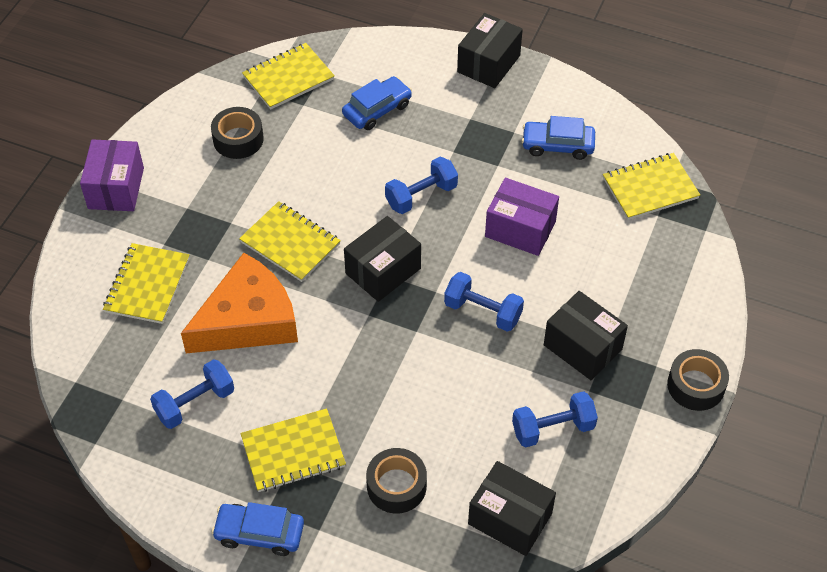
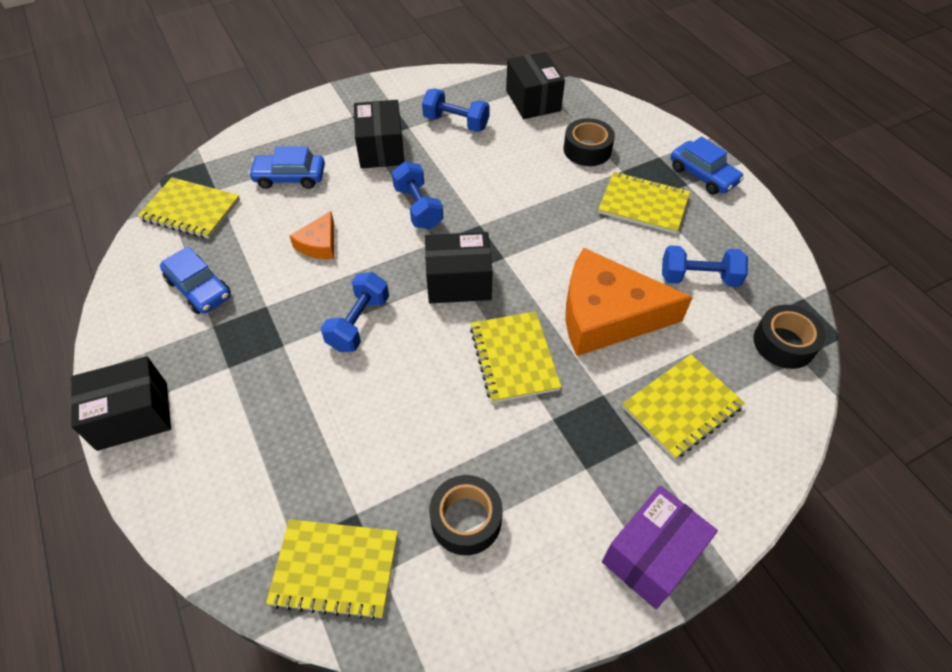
camera: 140 degrees left, 0 degrees up
(377, 110) = (294, 445): blue car -> blue car (290, 177)
(421, 196) = (358, 323): blue dumbbell -> blue dumbbell turned 75 degrees counterclockwise
(520, 229) = (319, 244): purple box -> orange cheese
(695, 385) = (345, 95): black tape -> black tape (784, 343)

